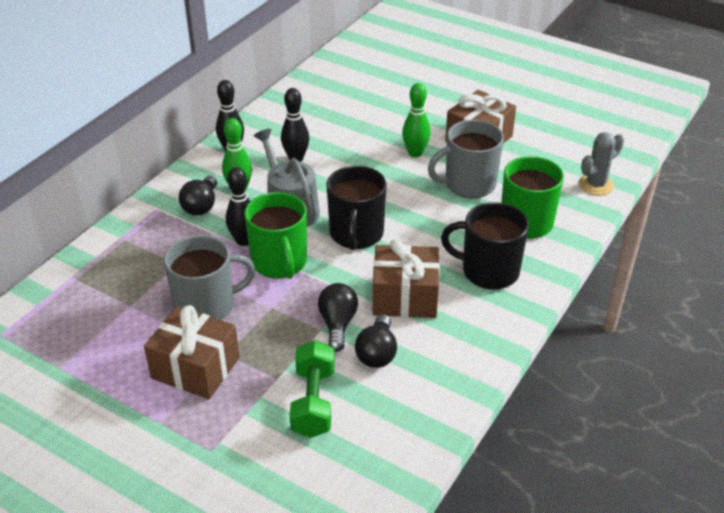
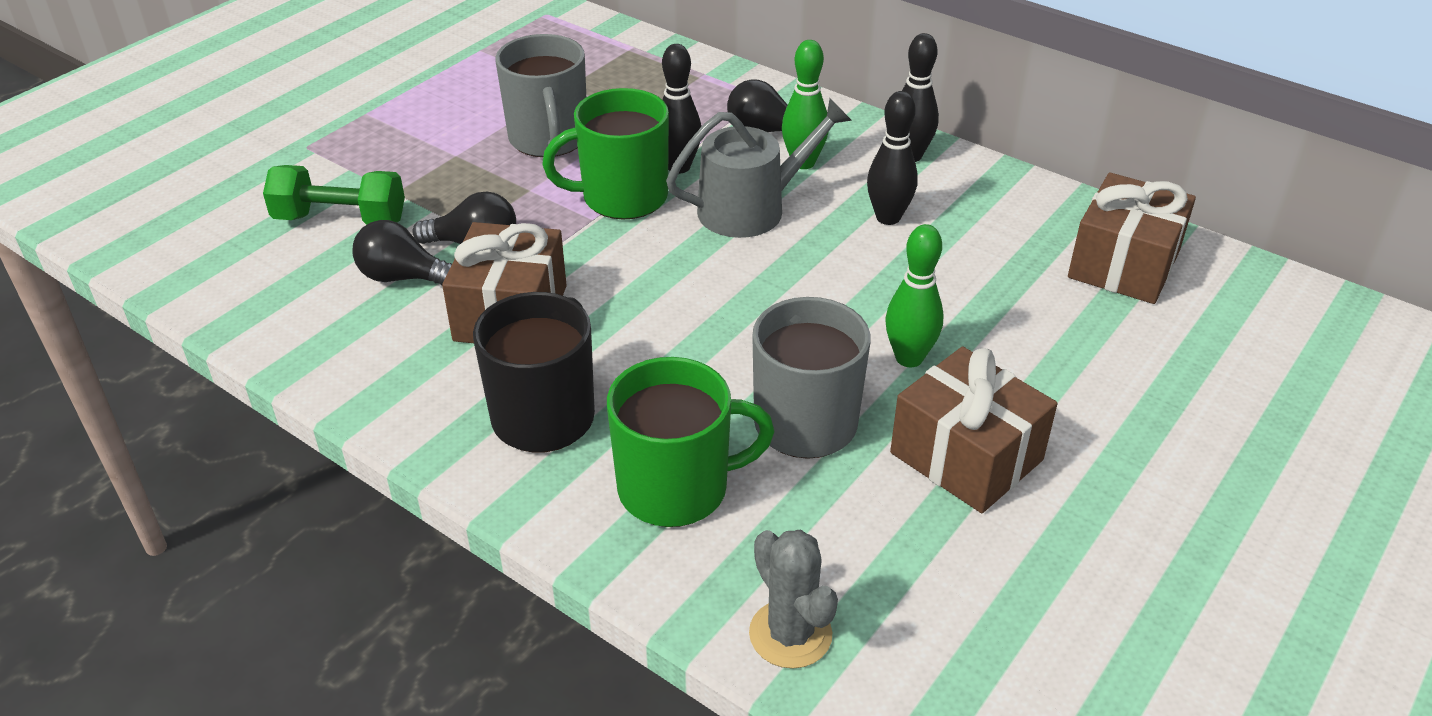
camera: 95 degrees right, 0 degrees up
(195, 368) = (440, 133): brown gift -> brown gift (1123, 264)
(356, 234) = (674, 272): black mug -> none

